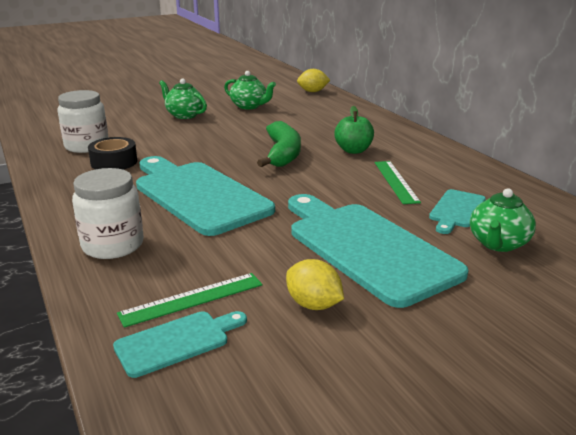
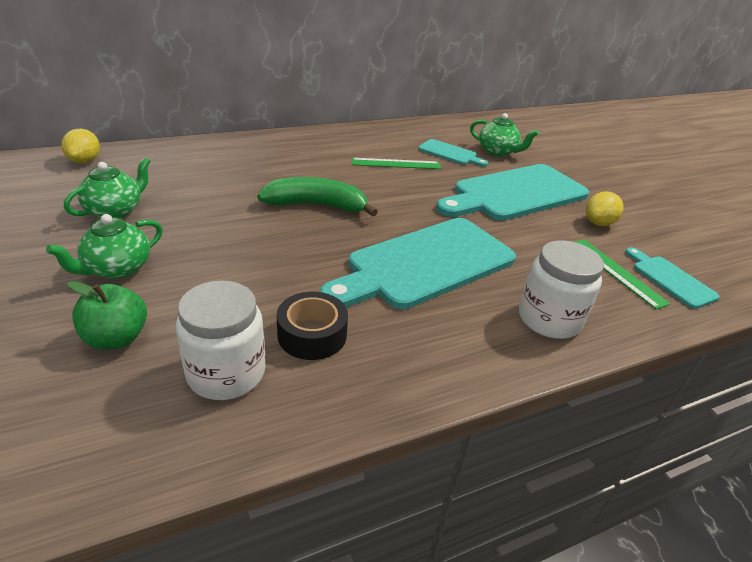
camera: 90 degrees left, 10 degrees up
(353, 150) = (318, 169): green apple -> green apple (116, 338)

